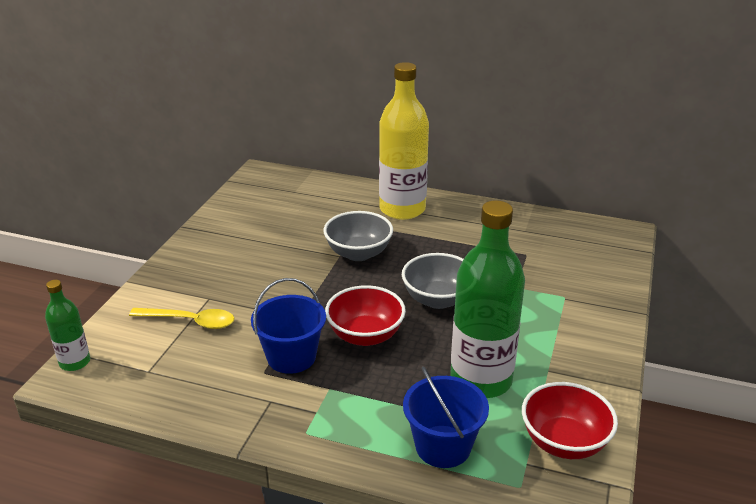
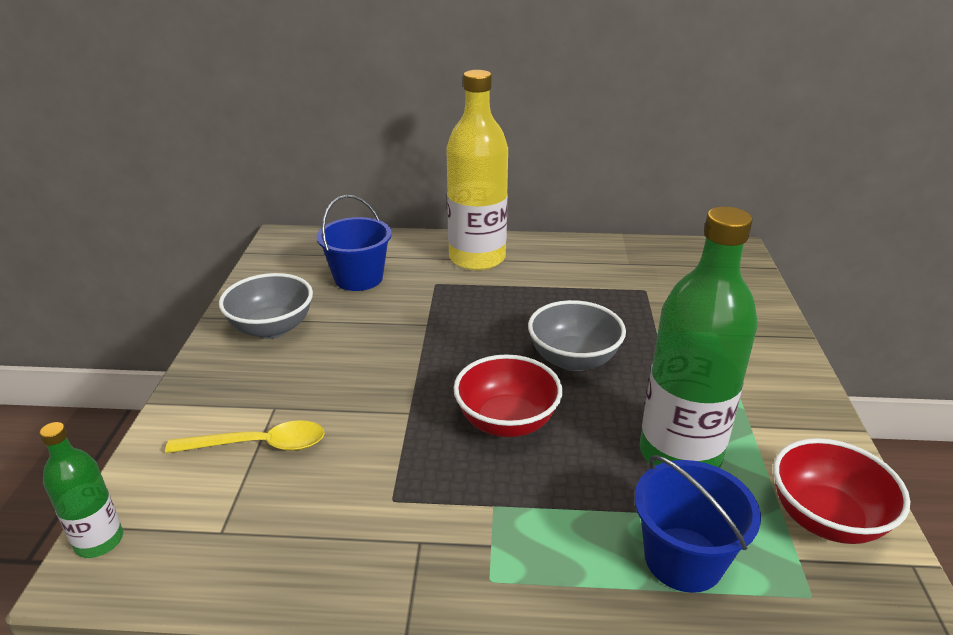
camera: 15 degrees left, 0 degrees up
(291, 357) = (422, 470): blue bucket -> blue bucket (358, 278)
(358, 253) = (449, 317): grey bowl -> grey bowl (272, 328)

